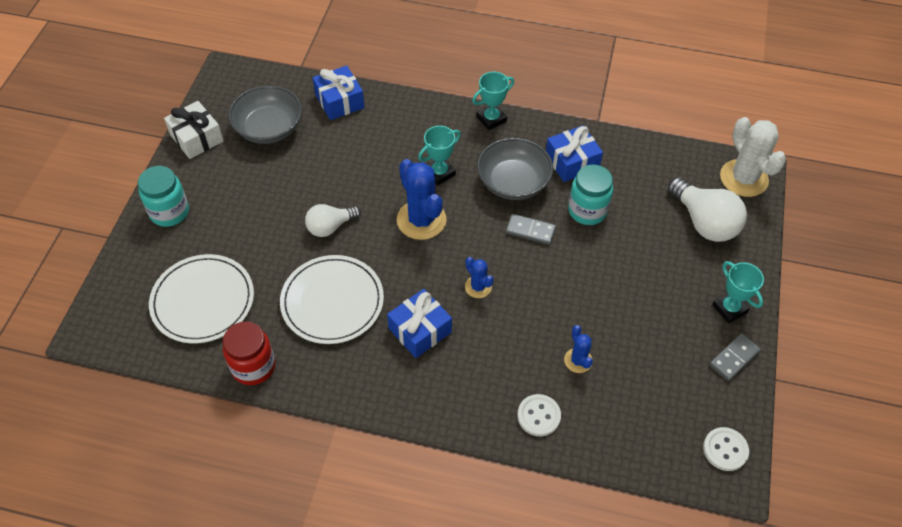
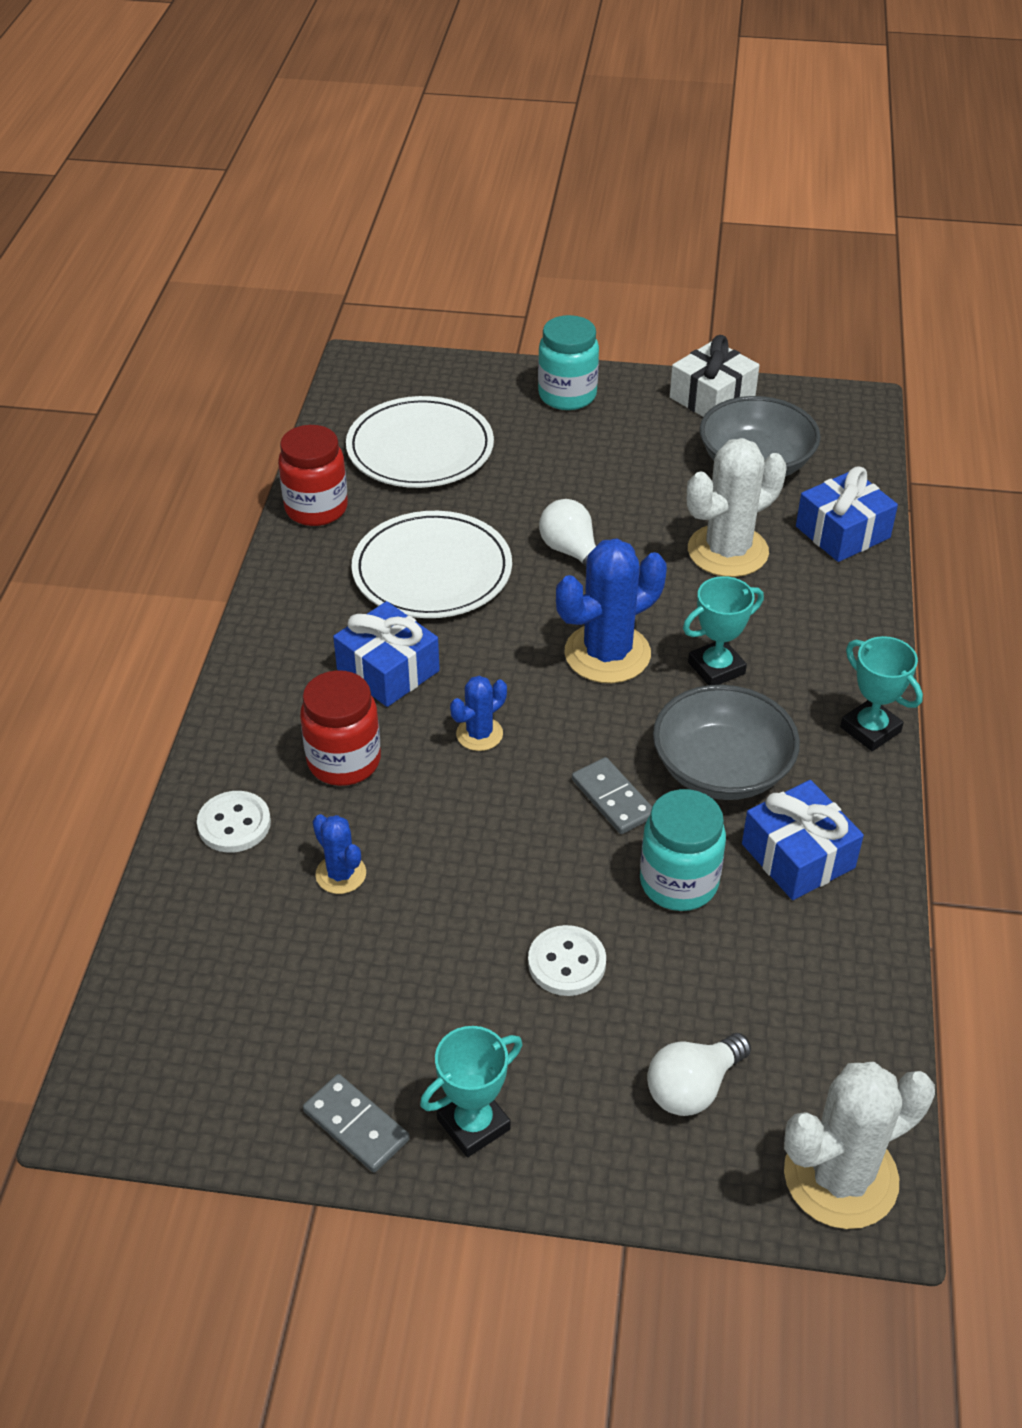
camera: 85 degrees right, 10 degrees down
(345, 153) = (727, 551): none -> white cactus
(439, 173) = (716, 668): turquoise trophy -> turquoise trophy turned 75 degrees counterclockwise
(493, 356) = (344, 761): none -> red jar
(530, 230) = (613, 798): grey domino -> grey domino turned 45 degrees counterclockwise
(578, 360) = (341, 874): blue cactus -> blue cactus turned 75 degrees clockwise
(704, 222) = (692, 1087): white light bulb -> white light bulb, size x0.63
(725, 450) = (159, 1097): white button -> white button (567, 963)

